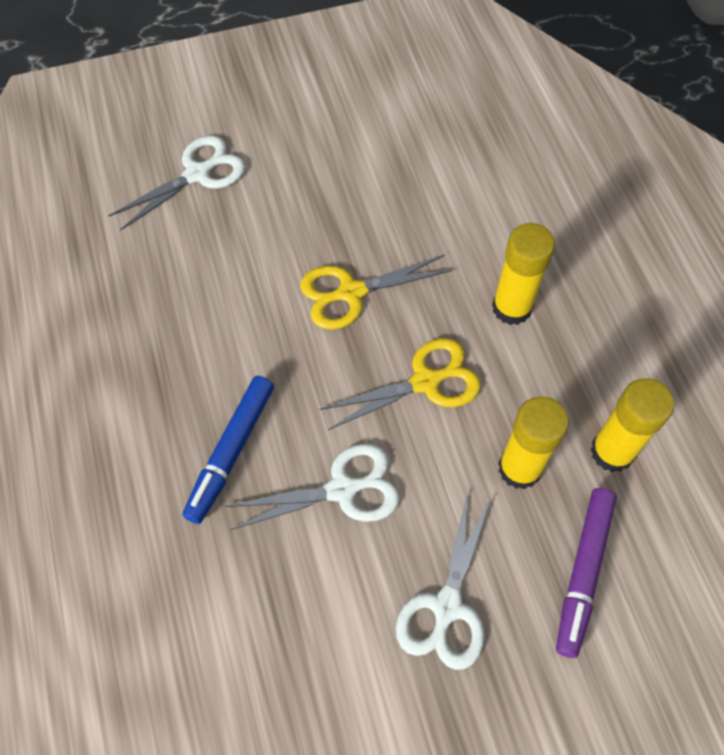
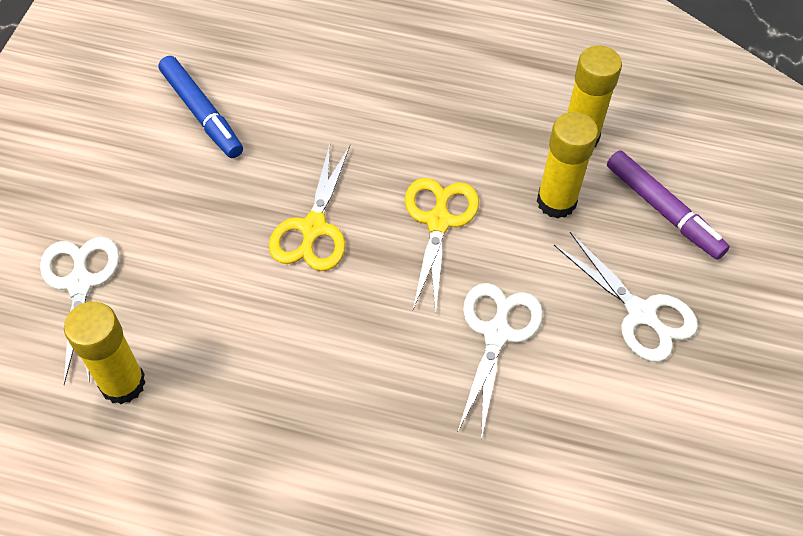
camera: 60 degrees left, 5 degrees down
(231, 452) = (405, 402): blue marker -> blue marker (202, 113)
(512, 307) = (413, 127): yellow glue stick -> yellow glue stick (123, 383)

